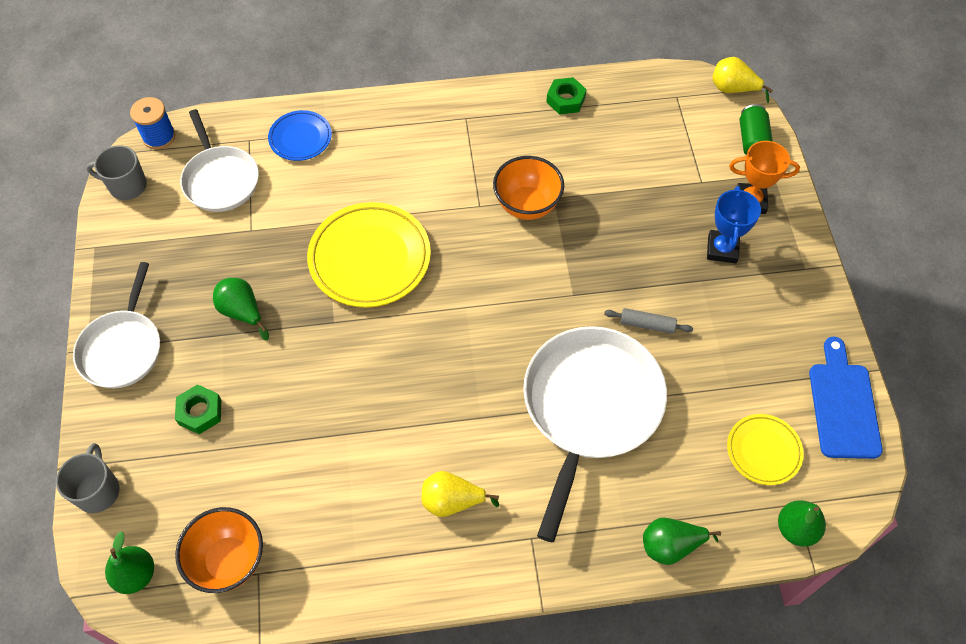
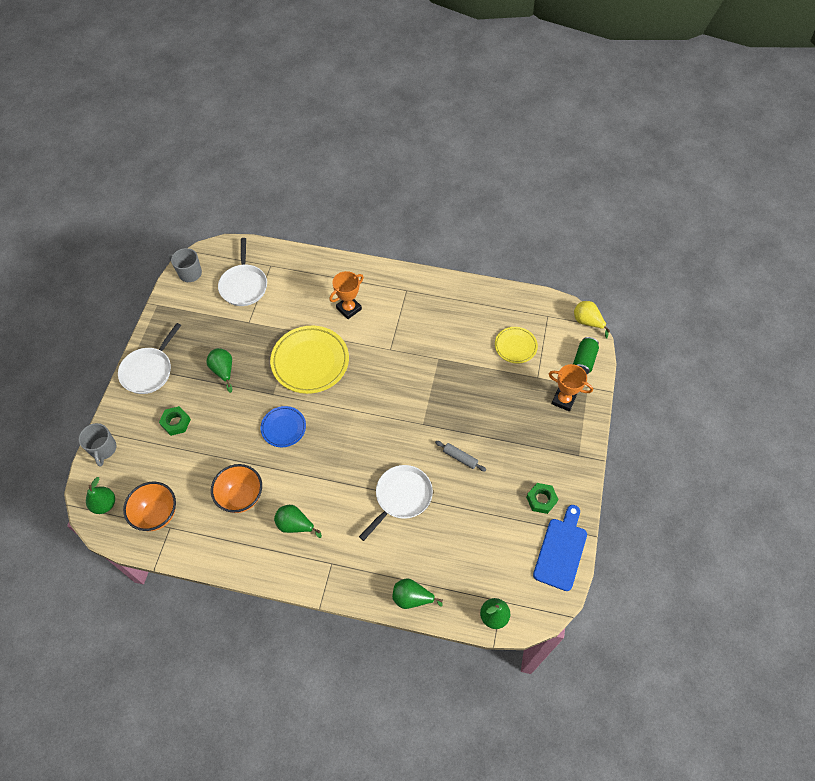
camera: 20 degrees right, 0 degrees up
(98, 490) = (103, 449): grey mug -> grey mug turned 150 degrees clockwise
(159, 137) = (219, 248): blue spool -> none
(300, 138) = (301, 273): blue plate -> blue plate (283, 428)
(394, 167) = (349, 308): none -> orange trophy
(452, 501) = (295, 525): yellow pear -> green pear
(527, 205) = (419, 358): orange bowl -> orange bowl (241, 497)
(565, 100) = (474, 297): green nut -> green nut (541, 500)
(590, 407) = (401, 497): white pan -> white pan, size x0.62
(722, 249) = (530, 425): blue trophy -> none
(763, 451) = (496, 561): yellow plate -> yellow plate (515, 346)

